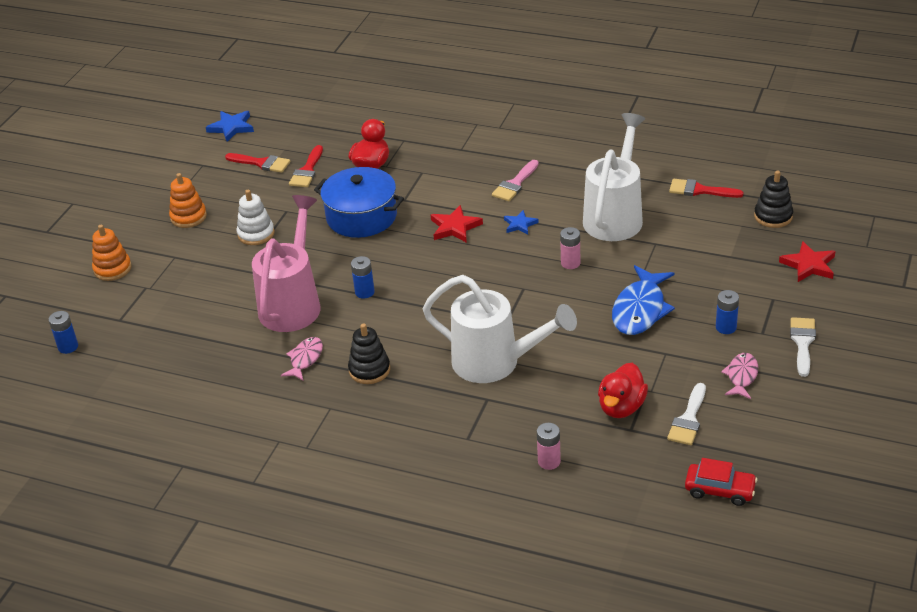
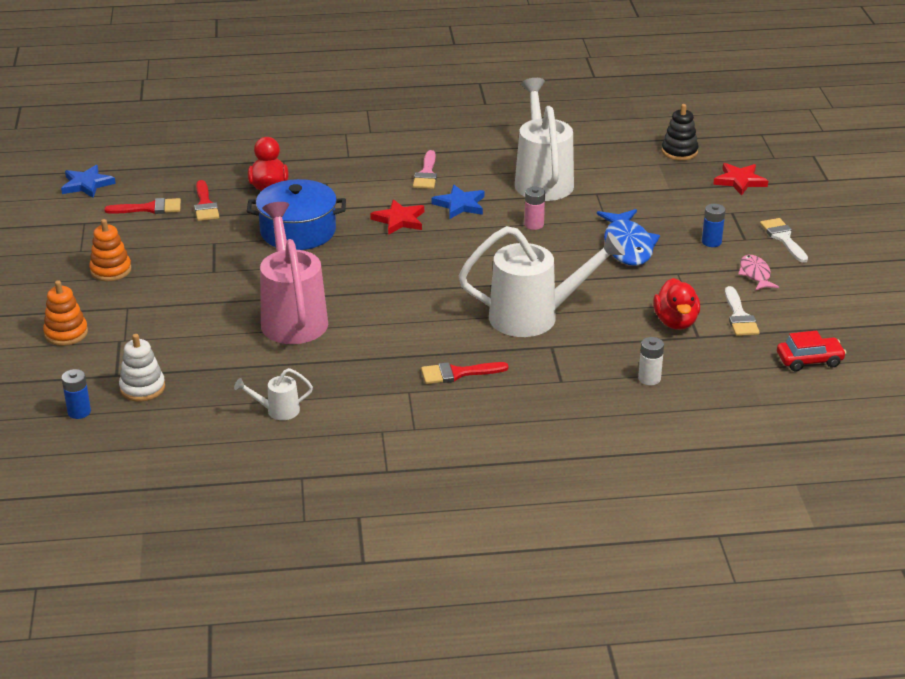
camera: 30 degrees left, 5 degrees down
(213, 393) = (278, 411): none -> white watering can
(256, 234) = (199, 269): white stacking toy -> white stacking toy (142, 388)
(305, 359) = (347, 359): pink fish -> none
(364, 292) = (357, 291): blue battery -> none
(369, 370) = (419, 352): black stacking toy -> none
(520, 224) = (460, 205): blue star -> blue star, size x1.52
(549, 461) = (649, 379): pink battery -> white battery
(700, 190) = (600, 145): red brush -> red brush (458, 373)

